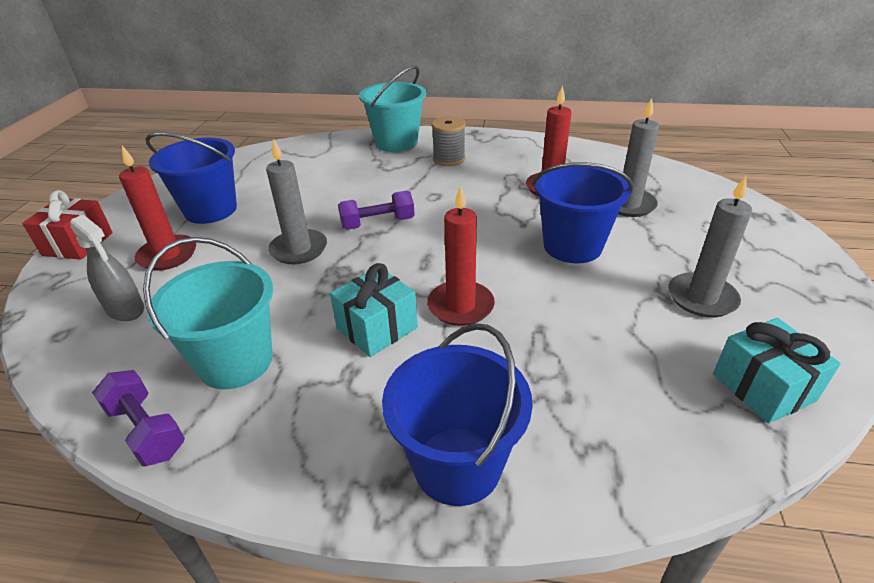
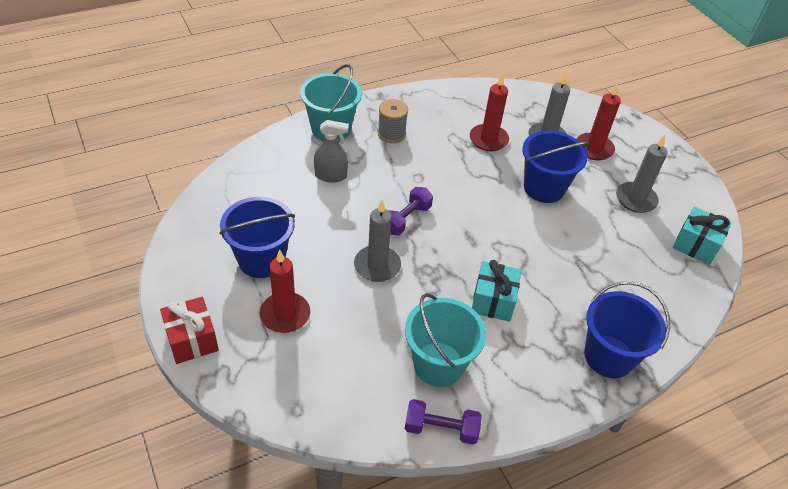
camera: 40 degrees left, 10 degrees up
(125, 309) = (316, 369): grey spray bottle -> grey spray bottle (330, 175)
(460, 306) = (523, 263): red candle -> red candle (594, 148)

